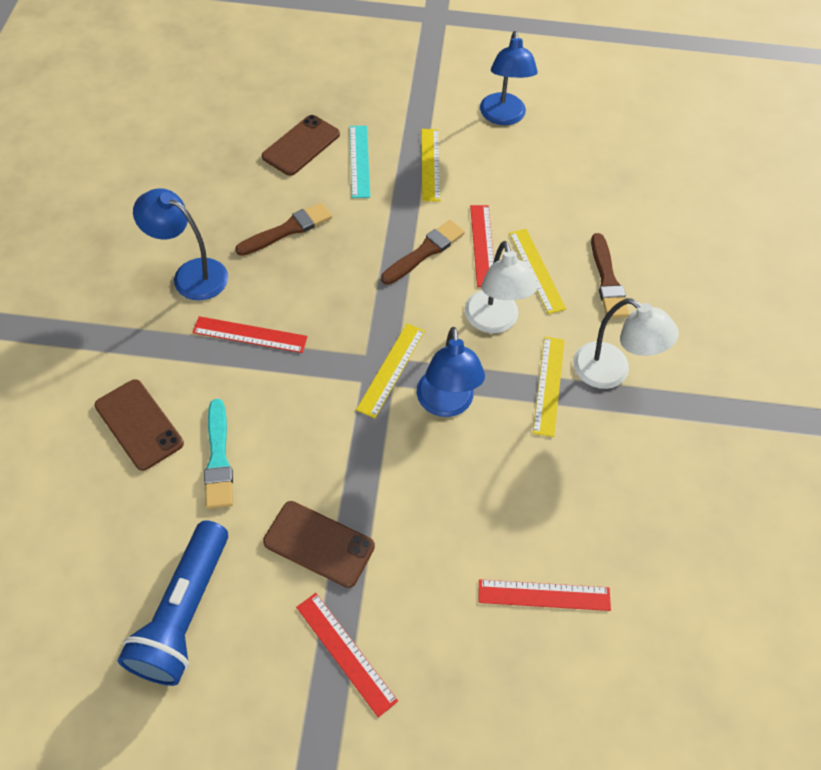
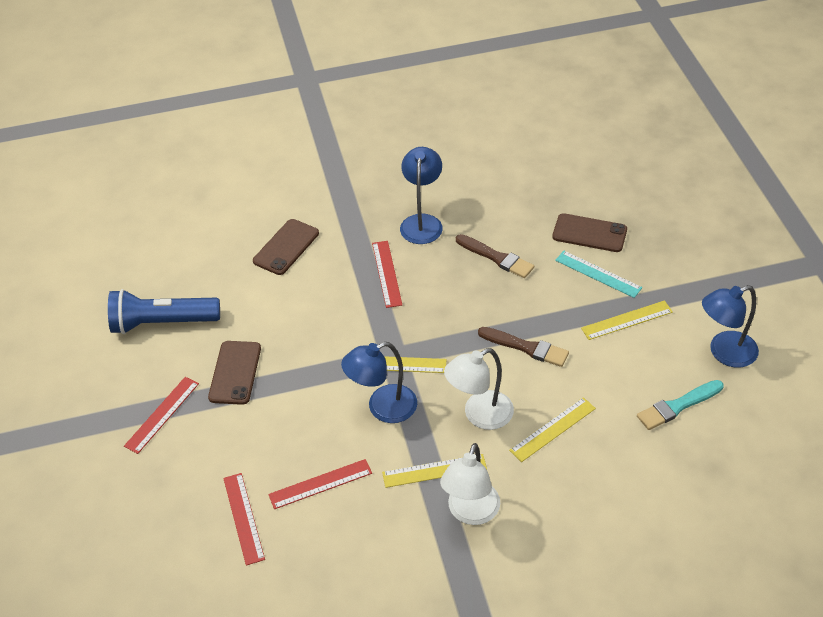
camera: 75 degrees right, 10 degrees down
(218, 459) = (278, 296): turquoise brush -> turquoise brush (677, 406)
(359, 161) = (598, 274): turquoise ruler -> turquoise ruler turned 60 degrees clockwise
(482, 245) = (557, 383): red ruler -> red ruler (320, 484)
(607, 280) = (573, 485): brown brush -> none

